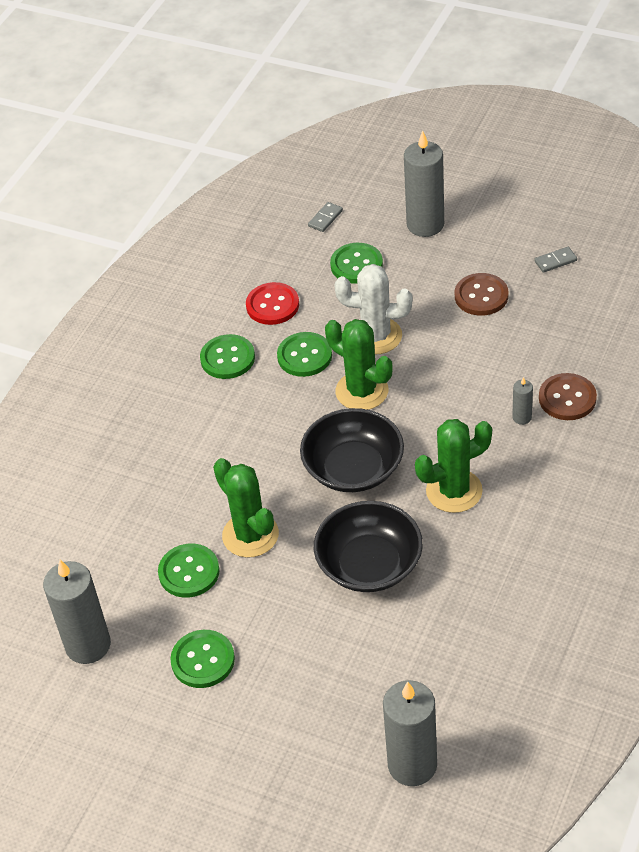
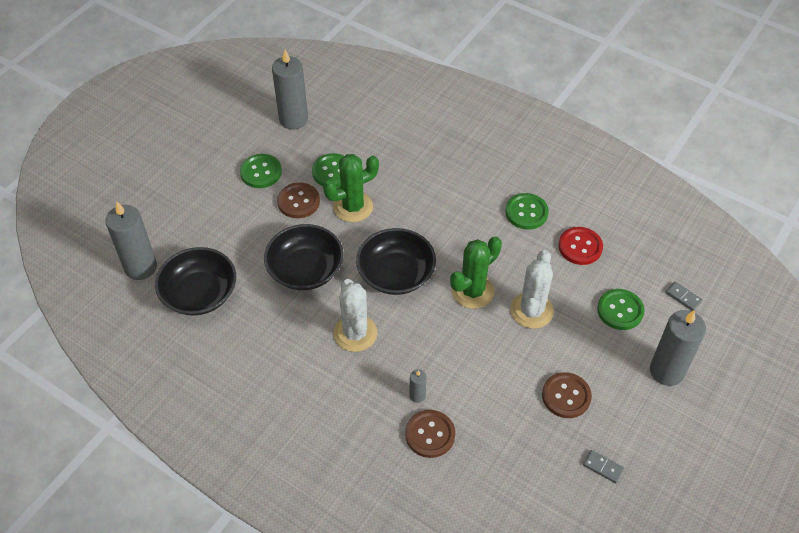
camera: 95 degrees right, 5 degrees up
(252, 600) = (298, 201): none -> brown button
(304, 356) = (519, 260): green button -> none
(439, 675) = (199, 294): none -> black bowl
(454, 491) = (355, 333): green cactus -> white cactus
(555, 261) = (603, 467): grey domino -> grey domino turned 45 degrees counterclockwise

